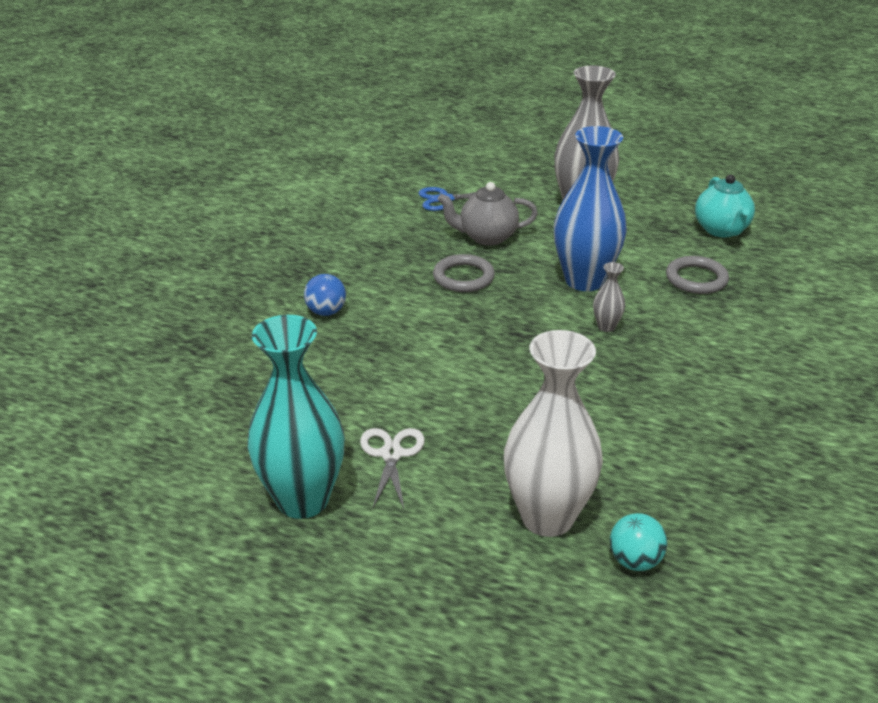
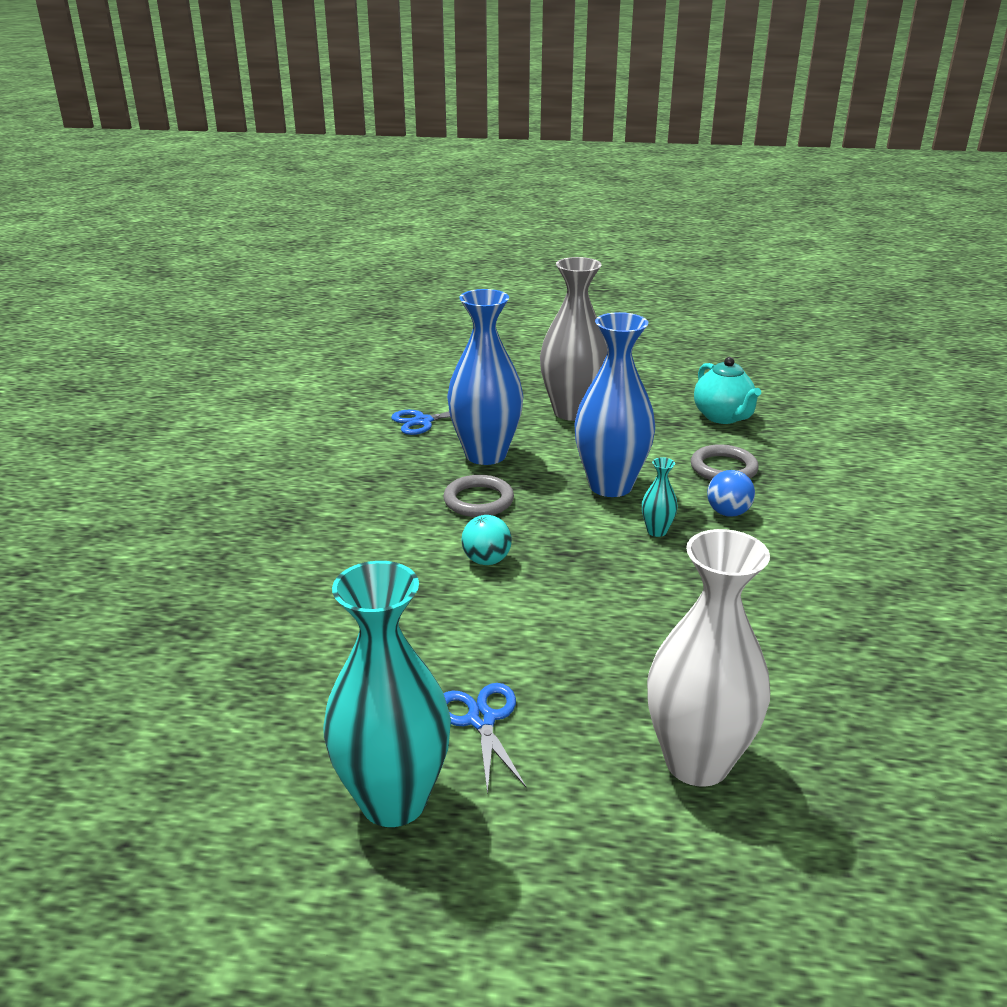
camera: 15 degrees left, 5 degrees down
(326, 312) = (335, 562): blue ball -> blue ball (728, 513)
(391, 454) = (481, 720): white scissors -> blue scissors
(487, 237) = (486, 455): grey teapot -> blue vase
(606, 327) = (657, 531): grey vase -> turquoise vase
(635, 561) = (819, 795): turquoise ball -> turquoise ball (486, 560)

